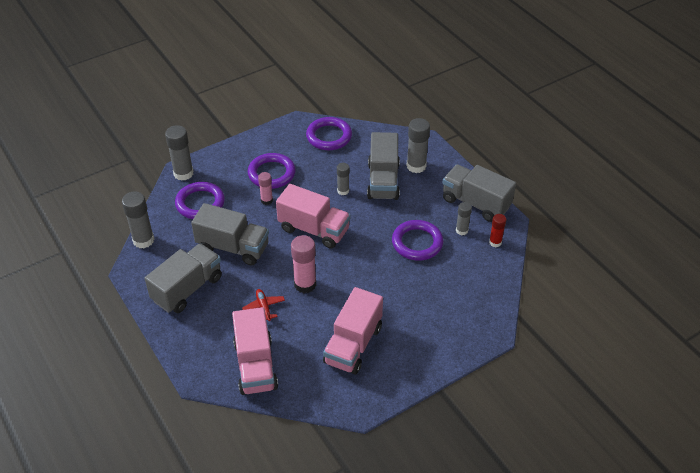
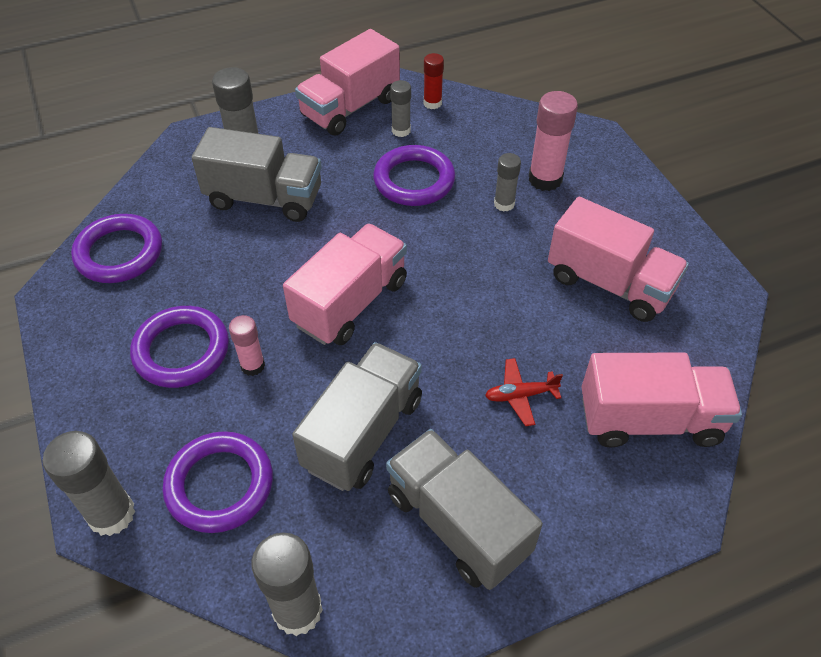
camera: 80 degrees left, 5 degrees up
(305, 284) = (476, 330): pink glue stick -> pink glue stick (545, 179)
(343, 191) = (269, 252): grey glue stick -> grey glue stick (504, 204)
(476, 203) = (350, 107): grey truck -> pink truck

